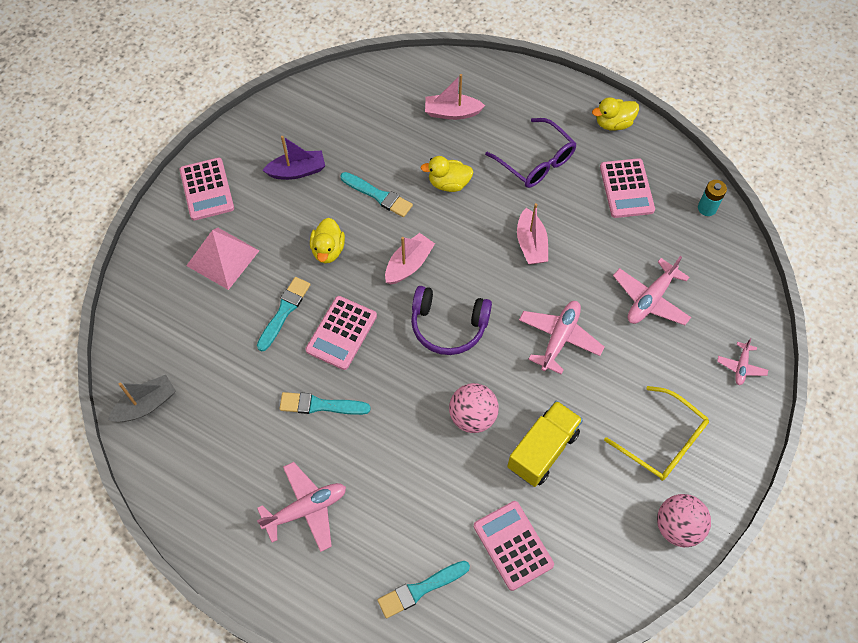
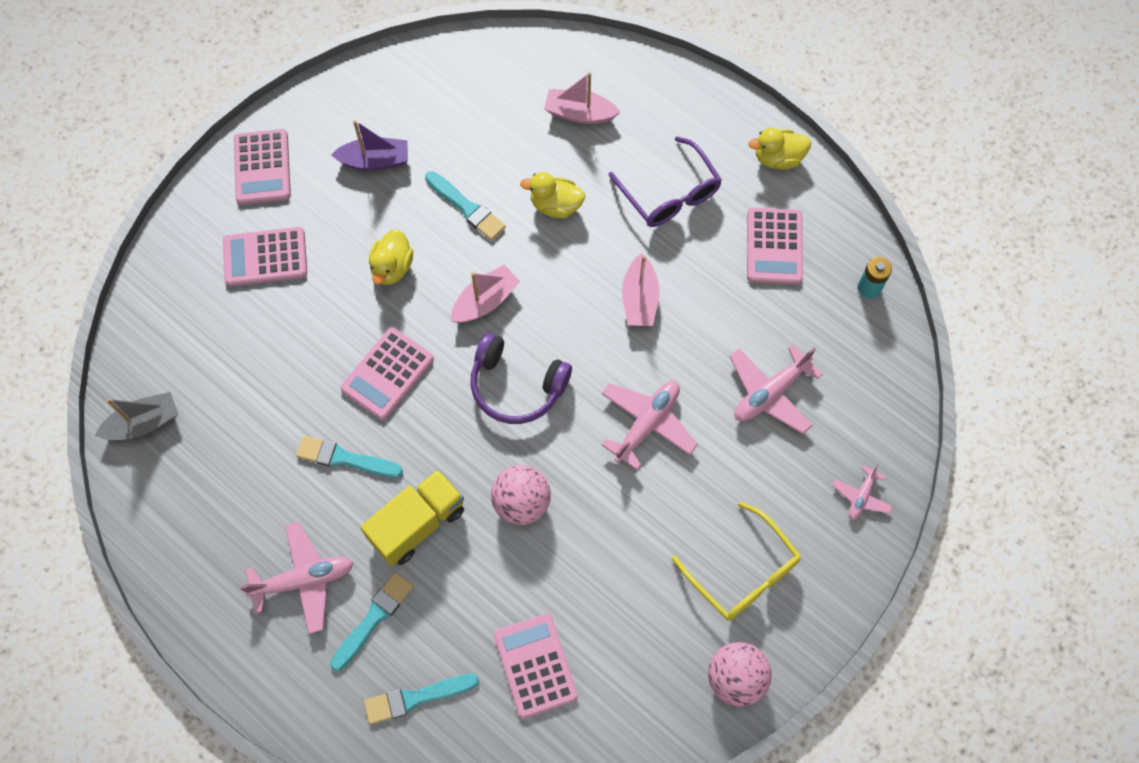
camera: 10 degrees right, 5 degrees up
(223, 258) = (265, 257): pink pyramid -> pink calculator
(284, 311) = (325, 336): turquoise brush -> turquoise brush (373, 618)
(542, 450) = (596, 558): yellow truck -> yellow truck (417, 524)

